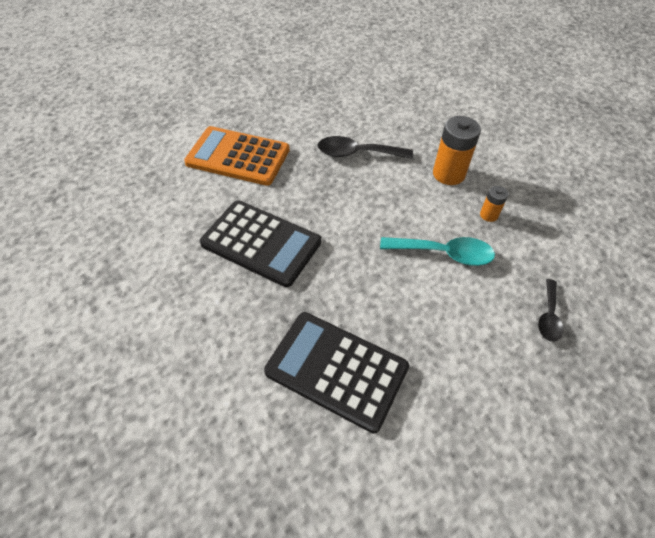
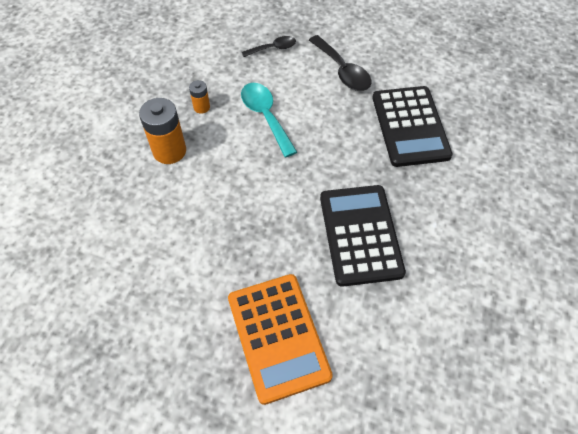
camera: 125 degrees left, 5 degrees up
(357, 153) = (192, 232): black spoon -> black spoon (342, 71)

